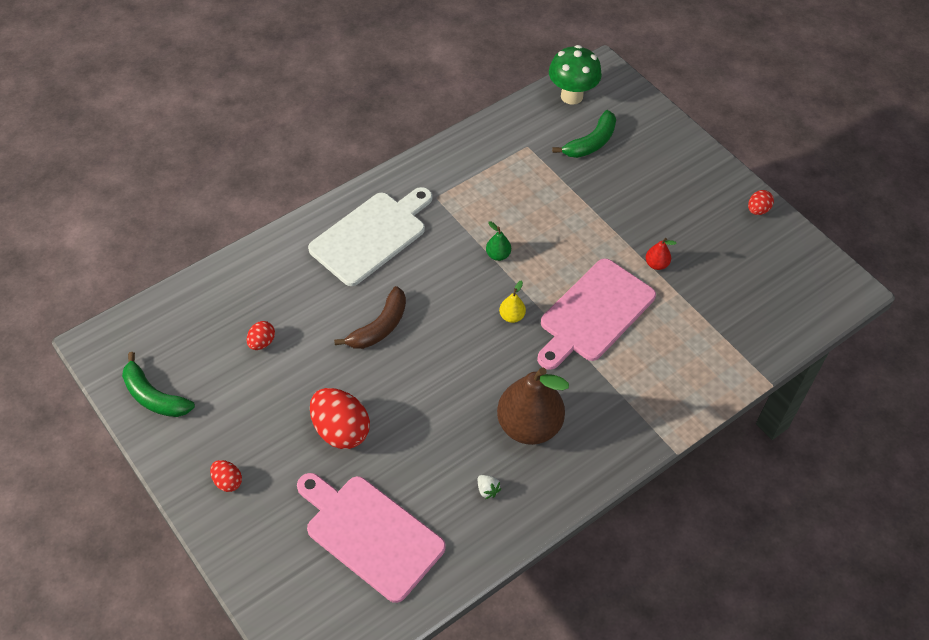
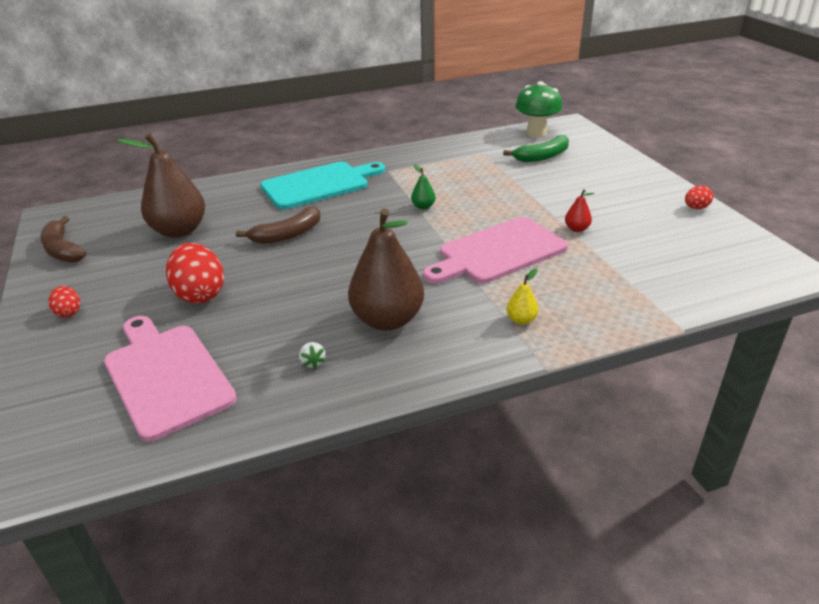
camera: 20 degrees right, 20 degrees down
(154, 396) = (62, 249): green banana -> brown banana
(262, 342) = (179, 231): red egg -> brown pear
(372, 236) = (319, 185): white cutting board -> turquoise cutting board
(511, 316) = (414, 244): yellow pear -> yellow pear (521, 320)

